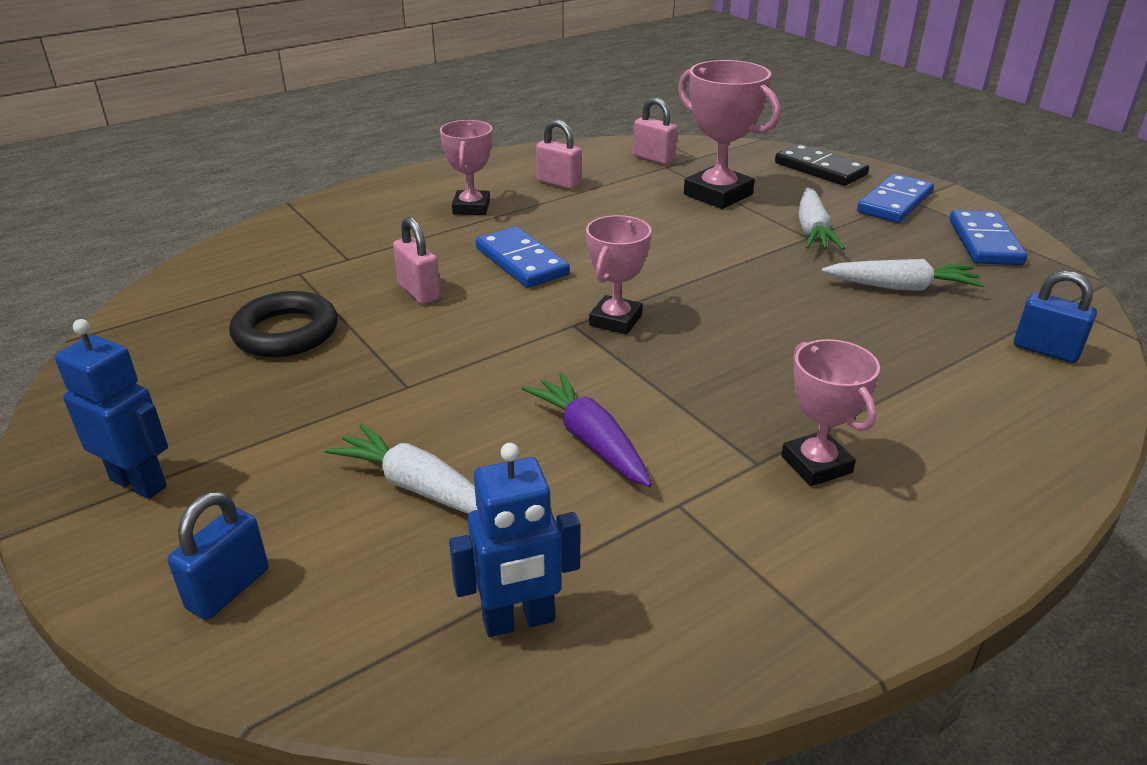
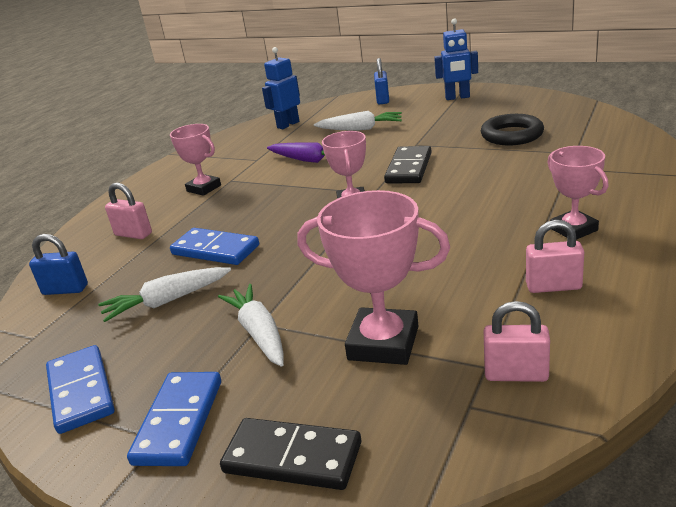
camera: 155 degrees right, 5 degrees down
(419, 292) = (487, 171): pink padlock -> pink padlock (133, 234)
(485, 342) = (408, 168): none -> black domino
(521, 261) = (459, 209): blue domino -> blue domino (215, 250)

